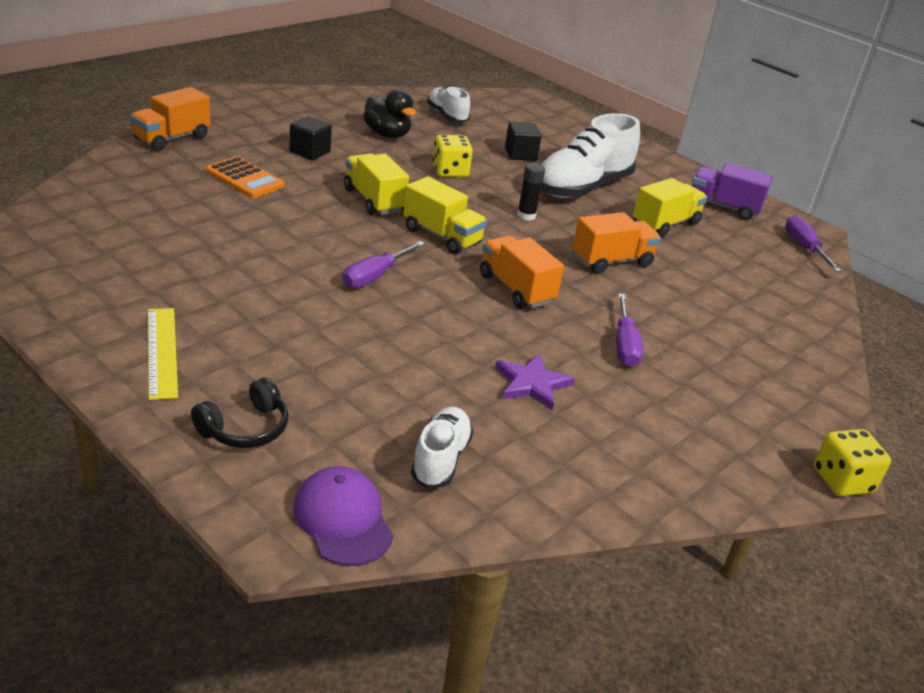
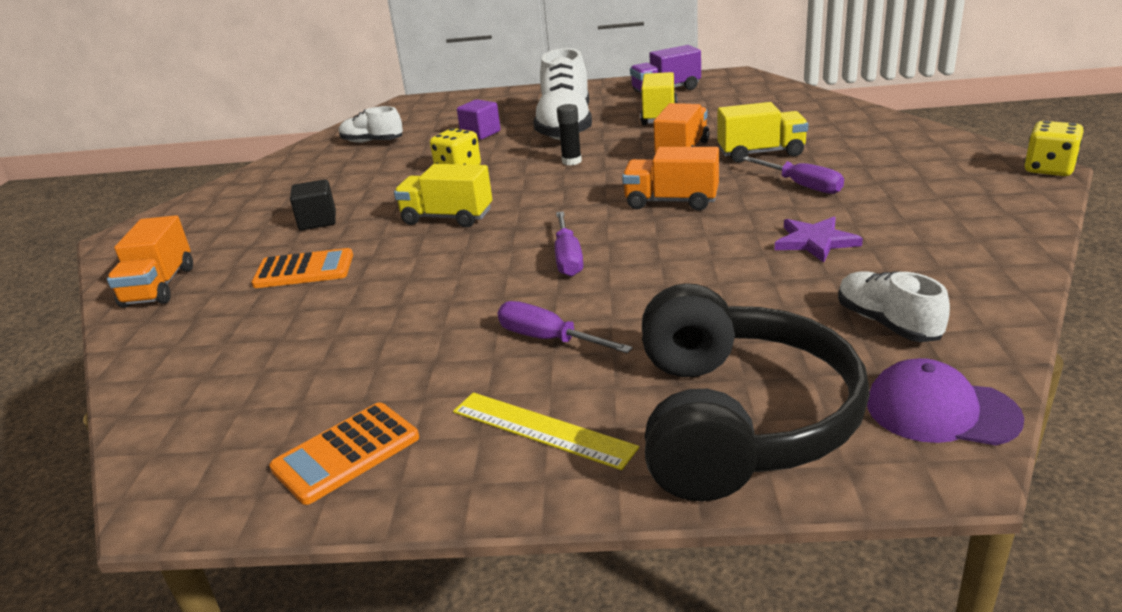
camera: 35 degrees left, 5 degrees down
(75, 291) = (346, 453): none -> orange calculator
(245, 428) = (737, 420): black headphones -> black headphones, size x2.21
(387, 134) = (354, 176): black duck -> none
(442, 236) = (550, 206): yellow truck -> yellow truck (761, 153)
(520, 154) = (480, 133): black cube -> purple cube
(804, 247) = (752, 84): purple screwdriver -> purple screwdriver (547, 339)

